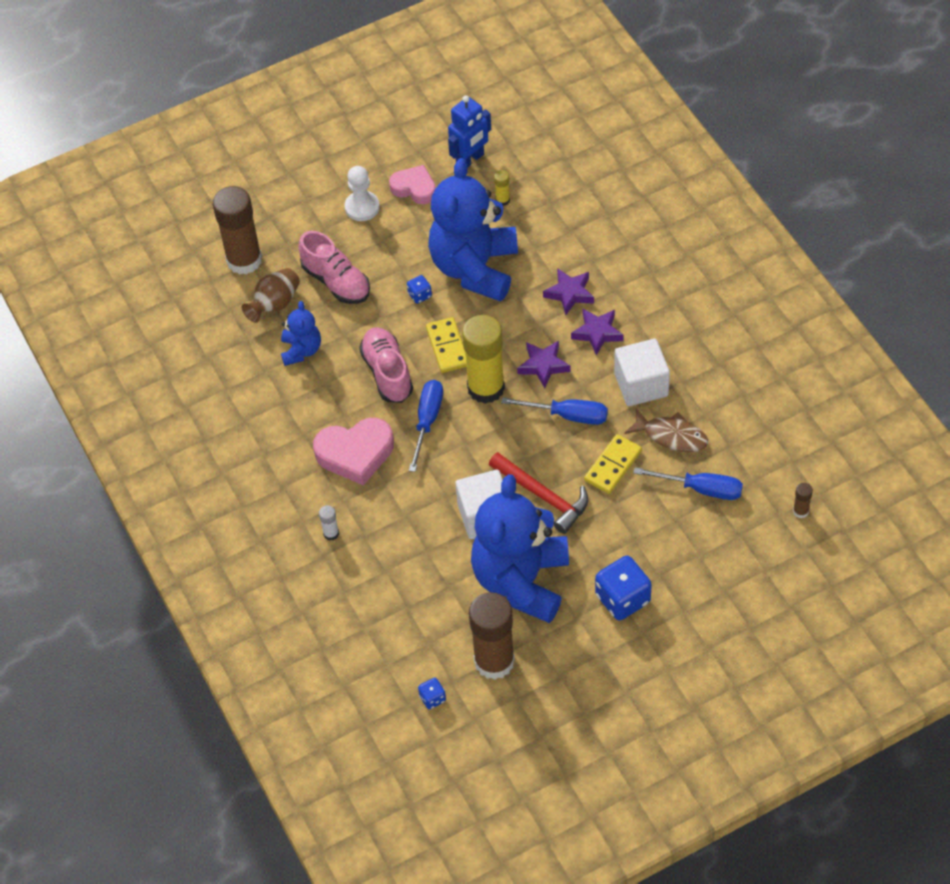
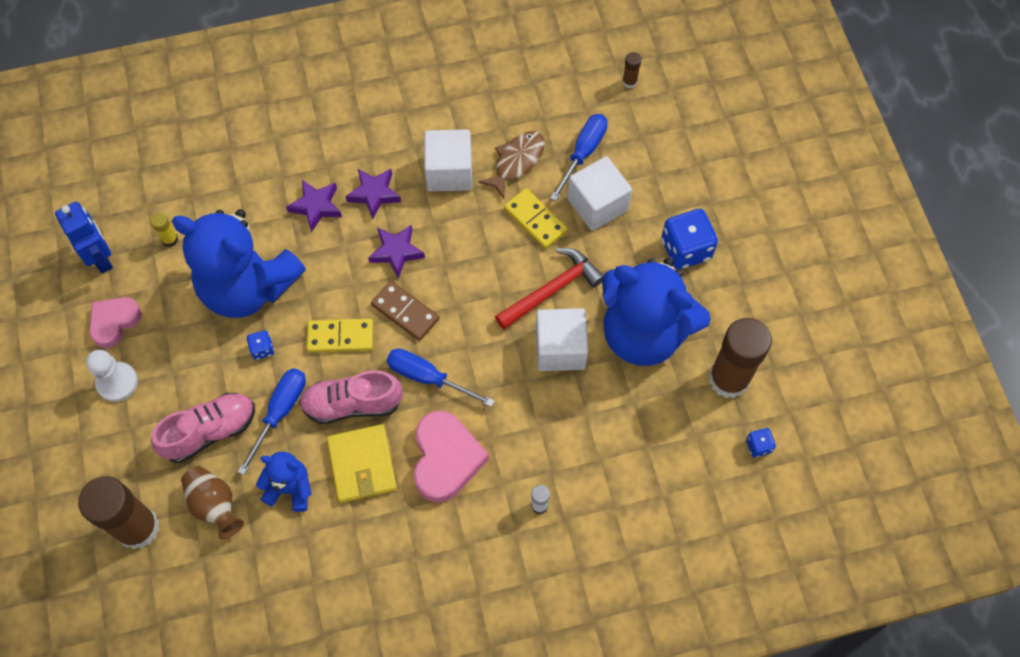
camera: 80 degrees left, 10 degrees up
(334, 394) = (362, 465): none -> yellow wallet
(486, 388) = (405, 312): yellow glue stick -> brown domino
(568, 415) = (464, 244): blue screwdriver -> blue screwdriver (280, 412)
(647, 513) = (597, 205): none -> white cube

